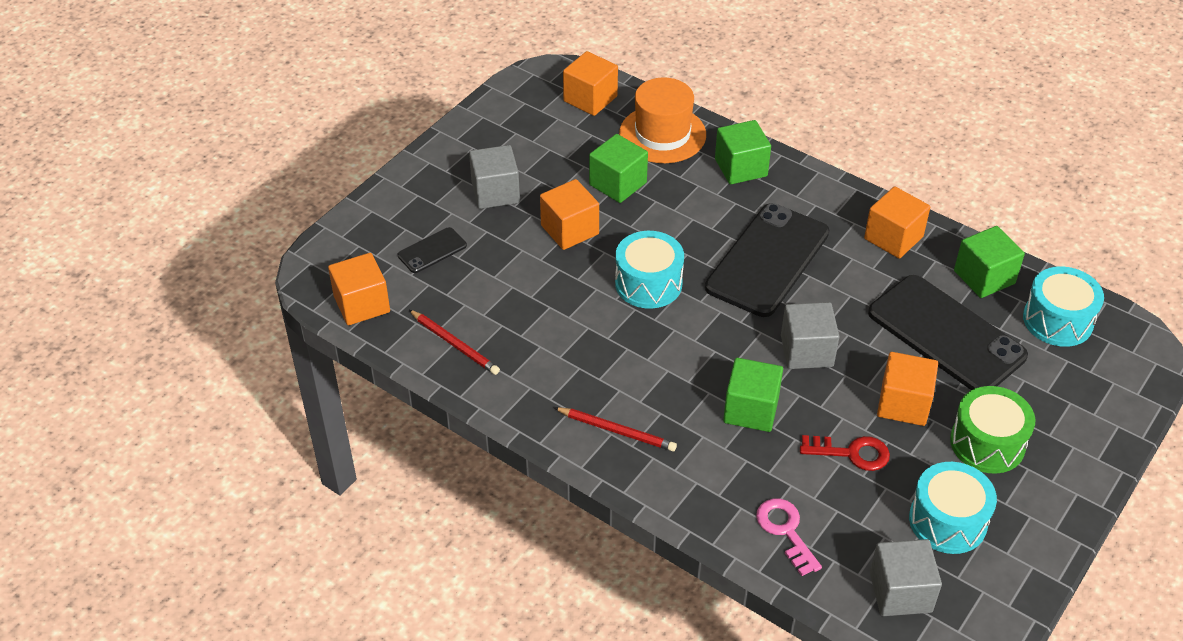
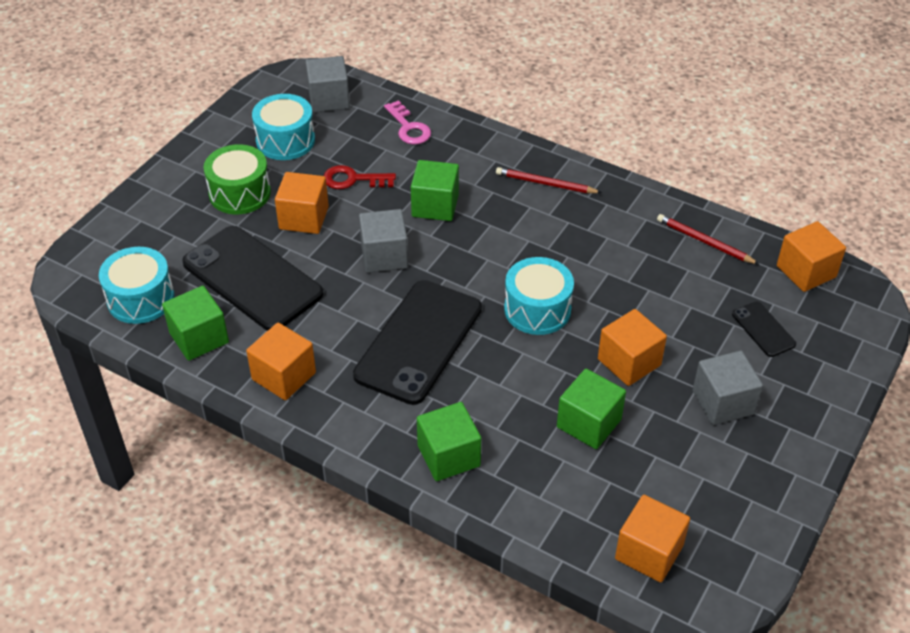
camera: 175 degrees right, 0 degrees up
(432, 250) = (763, 329): black phone -> black phone turned 75 degrees counterclockwise
(662, 134) = (547, 499): orange hat -> none

